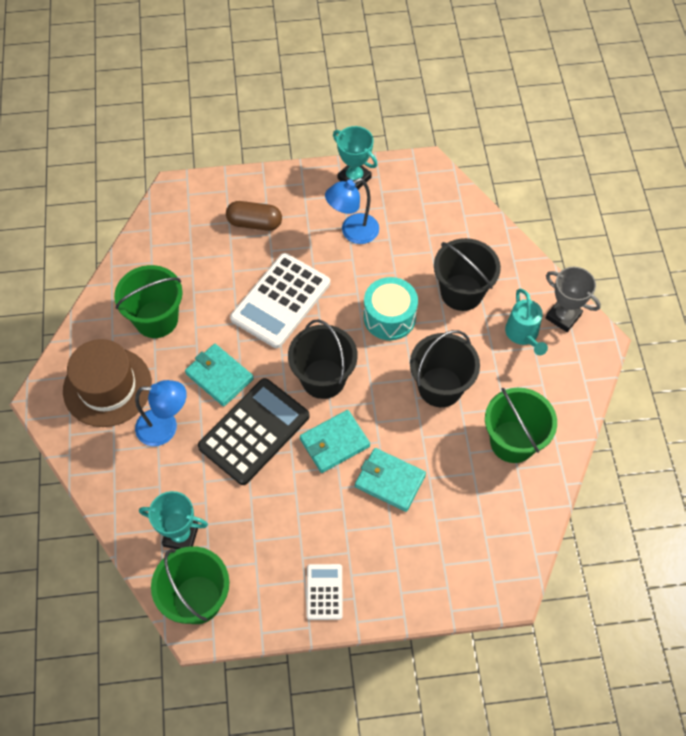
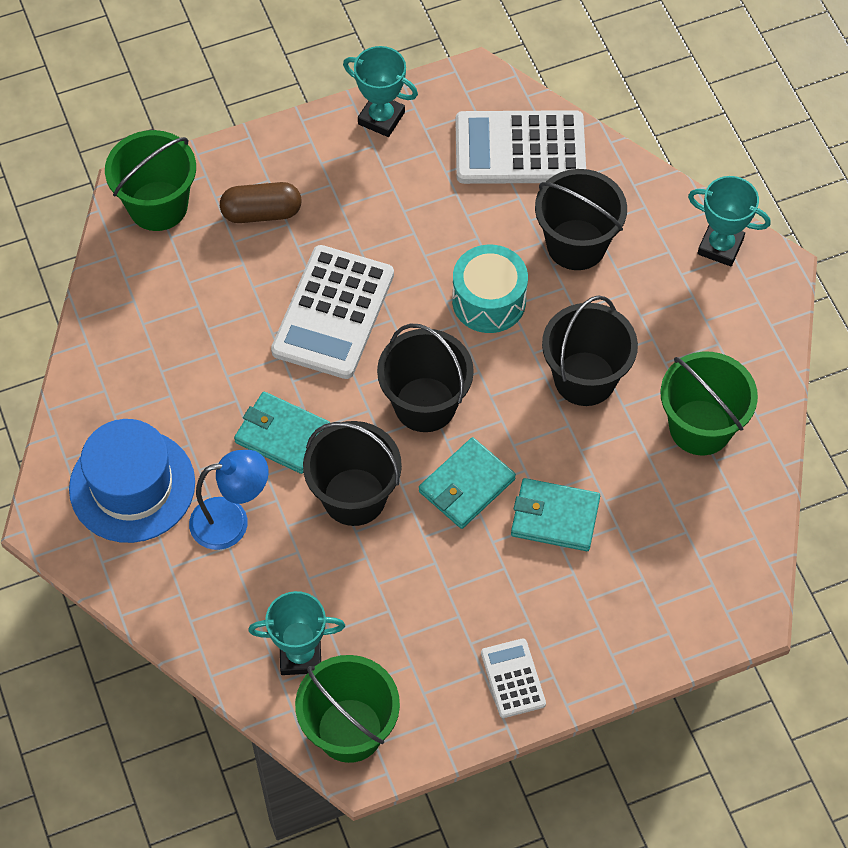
camera: 15 degrees left, 0 degrees up
(107, 387) = (132, 486): brown hat -> blue hat
(156, 319) = (168, 378): green bucket -> green bucket (158, 206)
(254, 431) = (354, 497): black calculator -> black bucket
(352, 232) = (402, 195): blue lamp -> none
(442, 219) = (520, 149): none -> white calculator
(523, 335) = (674, 284): turquoise watering can -> none
(563, 316) = (720, 246): grey trophy -> turquoise trophy

